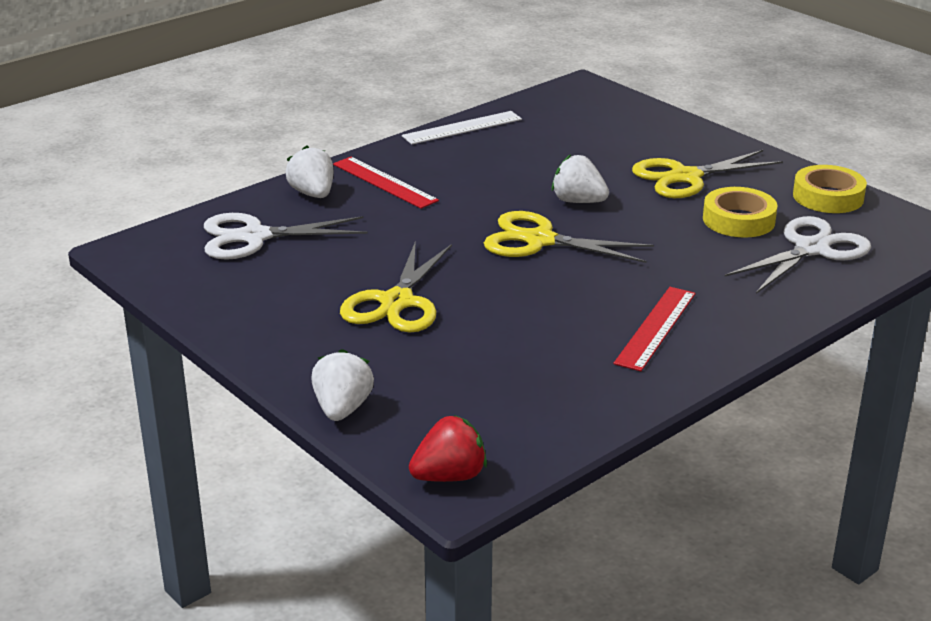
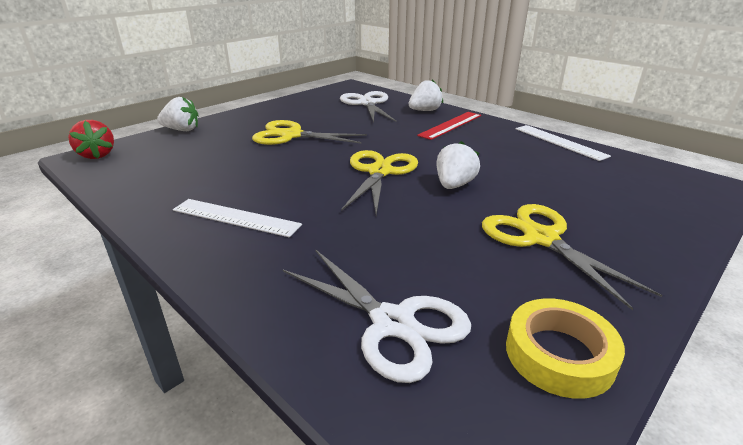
camera: 85 degrees right, 0 degrees up
(656, 328) = (235, 217): red ruler -> white ruler
(738, 220) = (452, 269): yellow tape -> none

